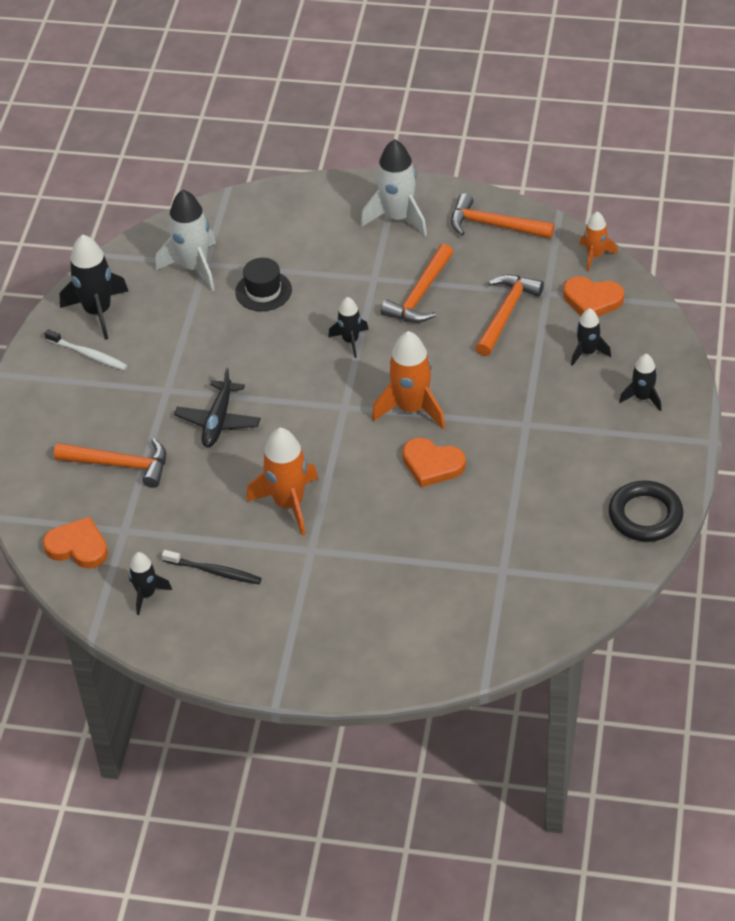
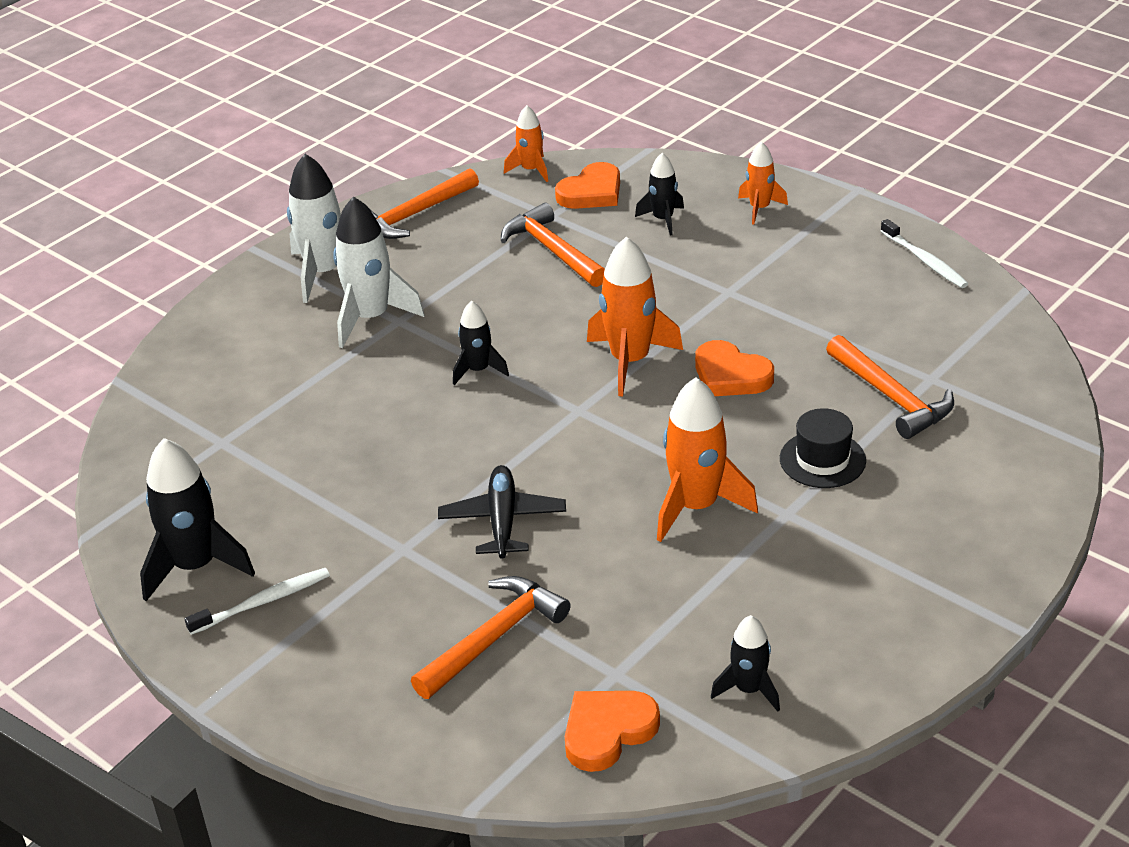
camera: 60 degrees left, 10 degrees down
(194, 267) = (217, 453): white rocket -> white rocket (371, 318)
(215, 571) = (758, 610): black toothbrush -> none
(218, 421) = (503, 520): black plane -> black plane turned 135 degrees counterclockwise
(263, 291) = (323, 410): black hat -> black hat (822, 460)
(420, 294) = (461, 297): orange hammer -> orange hammer (891, 397)
(432, 465) = (730, 375): orange heart -> orange heart turned 75 degrees clockwise
(642, 397) = (759, 208): black rocket -> orange rocket
(645, 515) = (925, 261): black ring -> white toothbrush

